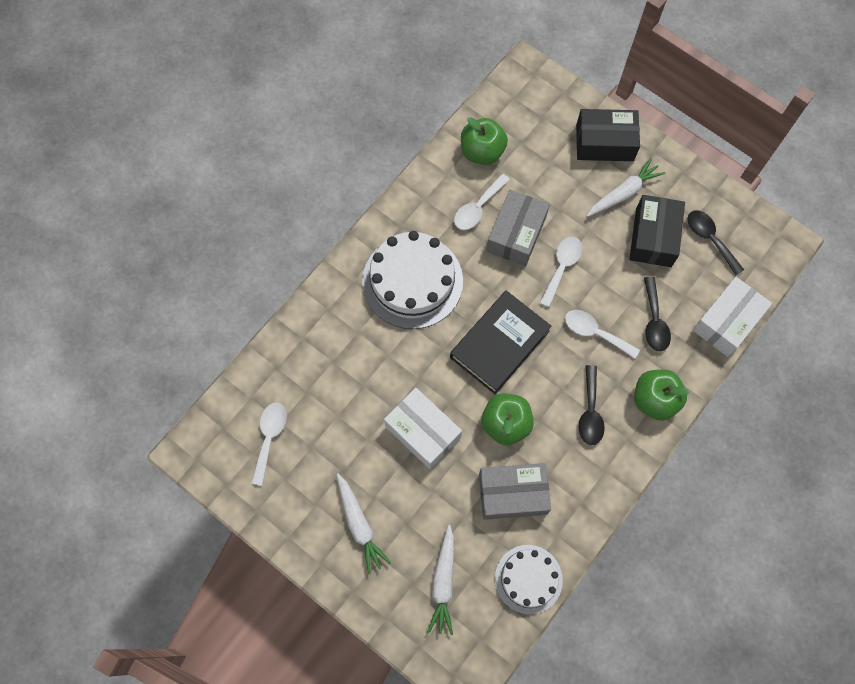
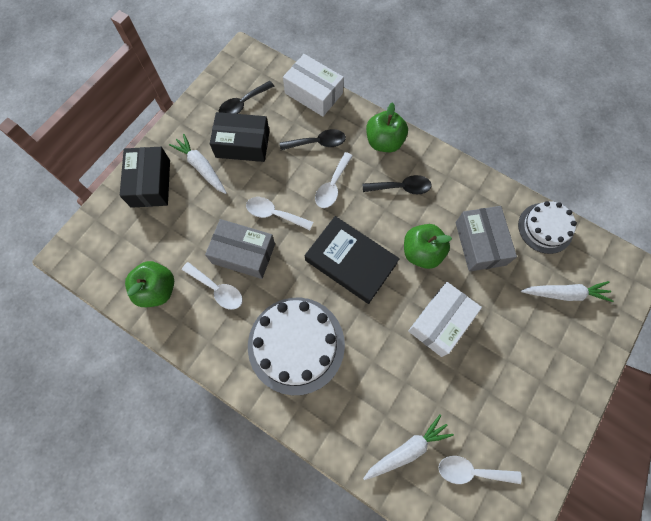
camera: 95 degrees left, 0 degrees up
(359, 525) = (534, 371): white carrot -> white carrot (407, 449)

